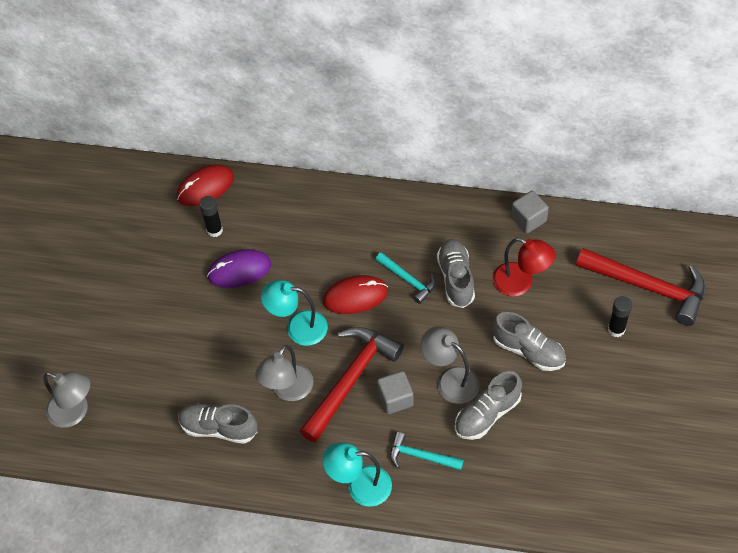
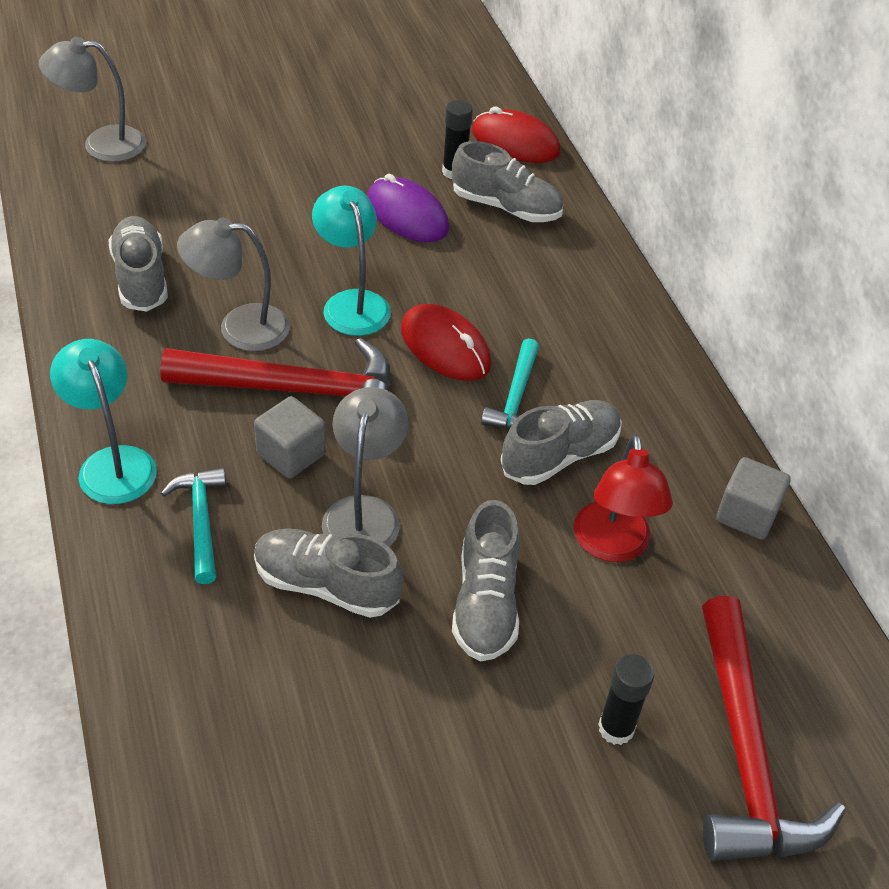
camera: 55 degrees right, 10 degrees down
(75, 412) = (101, 144): grey lamp -> grey lamp turned 90 degrees clockwise
(260, 218) = (506, 207): none -> grey shoe

